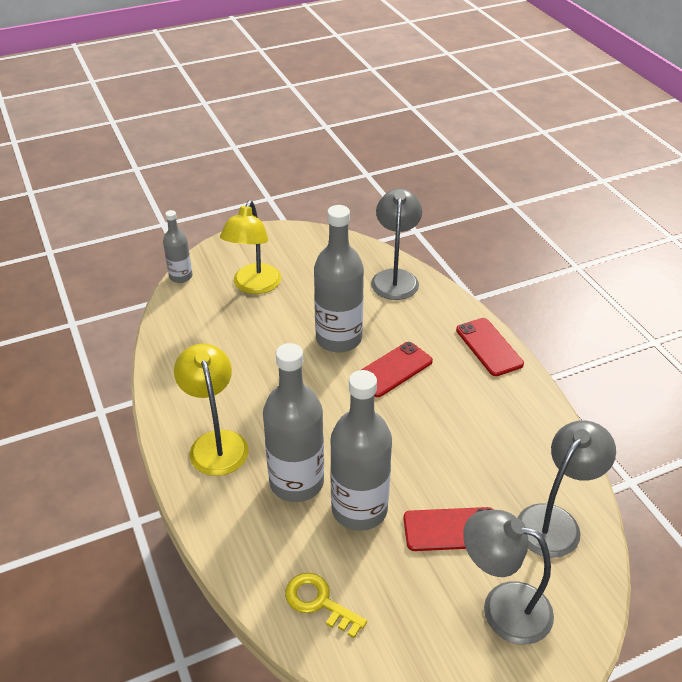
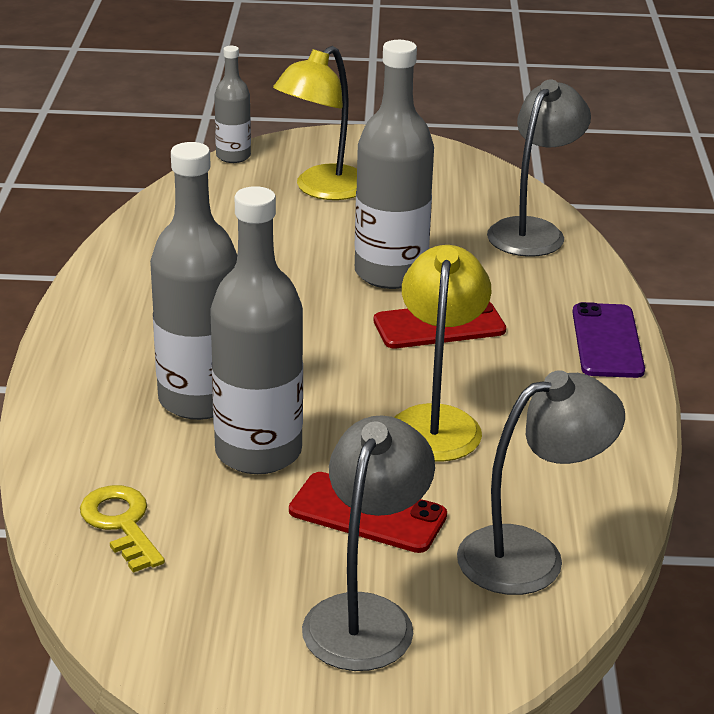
camera: 25 degrees right, 10 degrees down
(216, 443) = (131, 330): yellow lamp -> yellow lamp (436, 421)
(489, 347) = (607, 341): red phone -> purple phone
(502, 607) = (365, 616): grey lamp -> grey lamp turned 60 degrees clockwise

